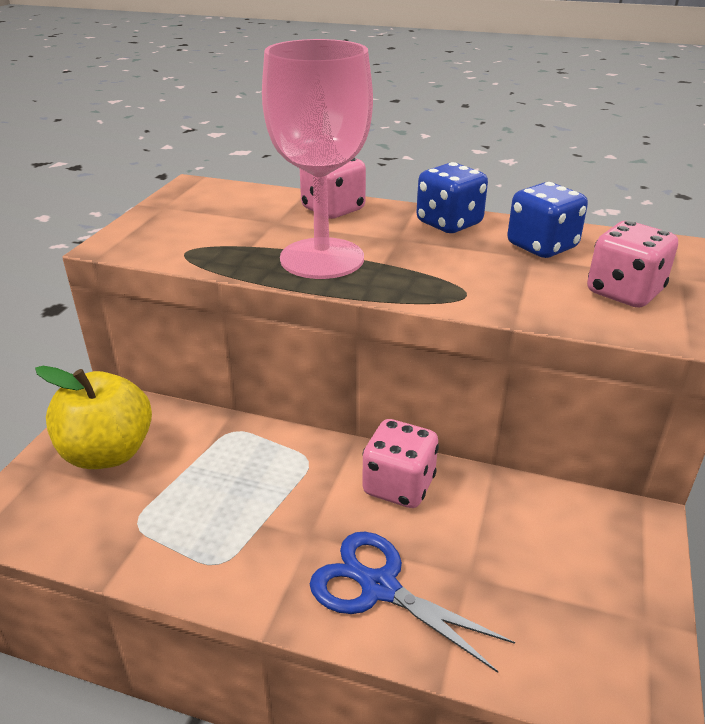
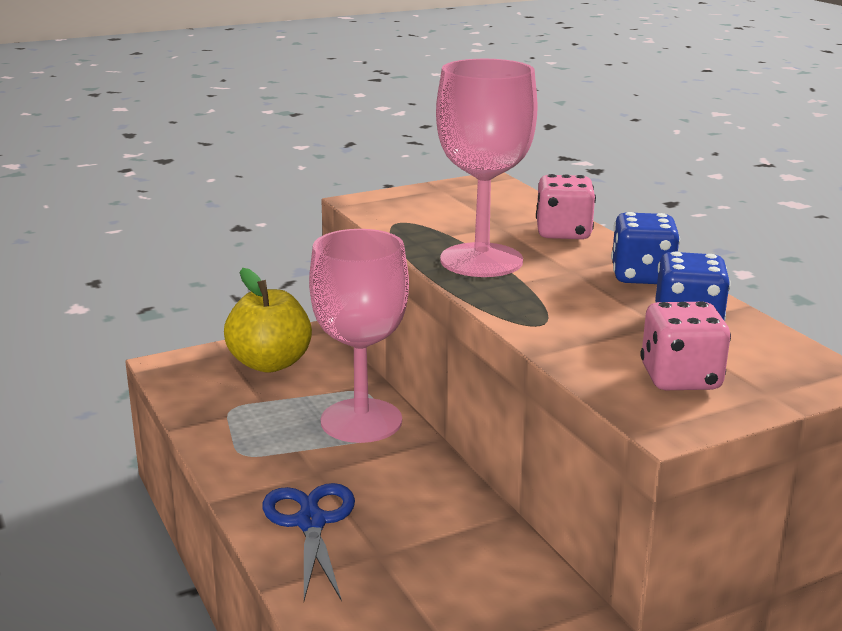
camera: 45 degrees right, 10 degrees down
(274, 460) = (361, 421): none -> pink goblet
(398, 486) = (420, 482): pink dice -> none

